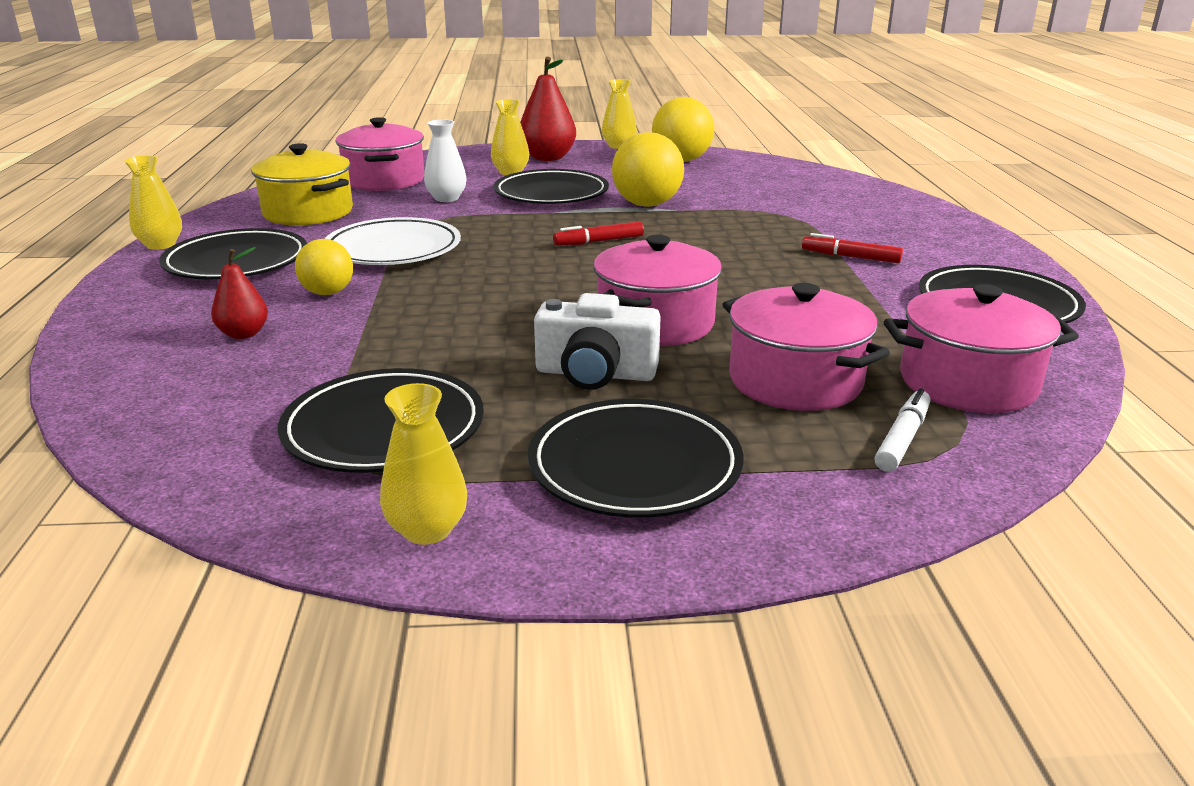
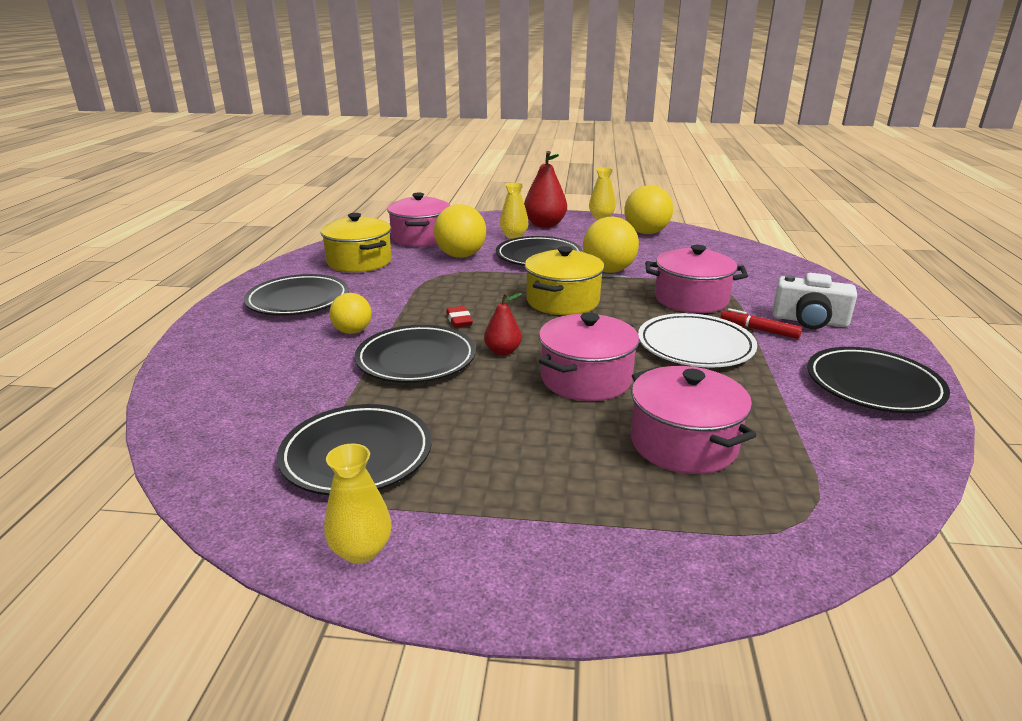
camera: 10 degrees right, 0 degrees up
(161, 245) = (252, 282): yellow vase -> none
(244, 334) = (284, 362): red pear -> red pear (503, 351)
(393, 249) = (410, 297): white plate -> white plate (695, 346)
(446, 198) = (461, 256): white vase -> yellow ball
(469, 271) = (459, 320): none -> red eraser
(595, 373) = (527, 421): white camera -> white camera (809, 321)
(599, 241) = (563, 301): red marker -> yellow pot
(634, 466) = (534, 510): black plate -> black plate (416, 359)
(902, 439) = (759, 509): white marker -> none
(967, 383) = (829, 460): pink pot -> pink pot (691, 299)

